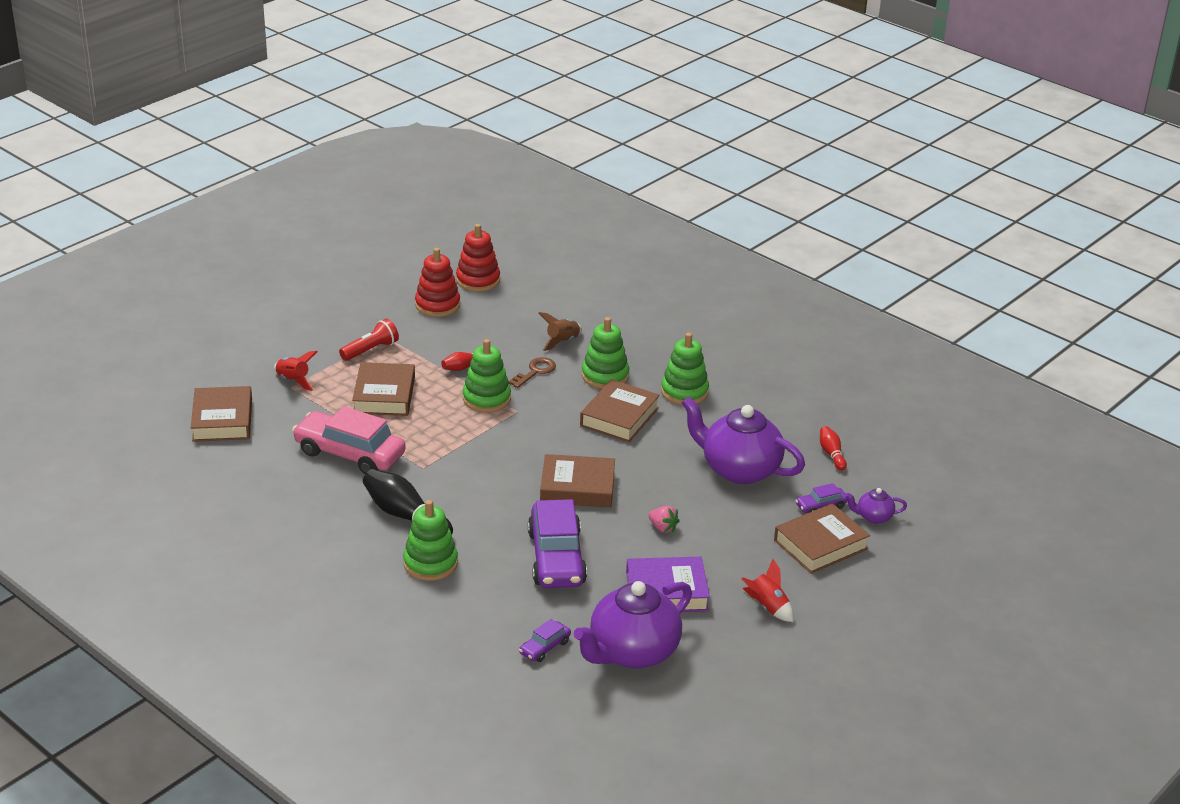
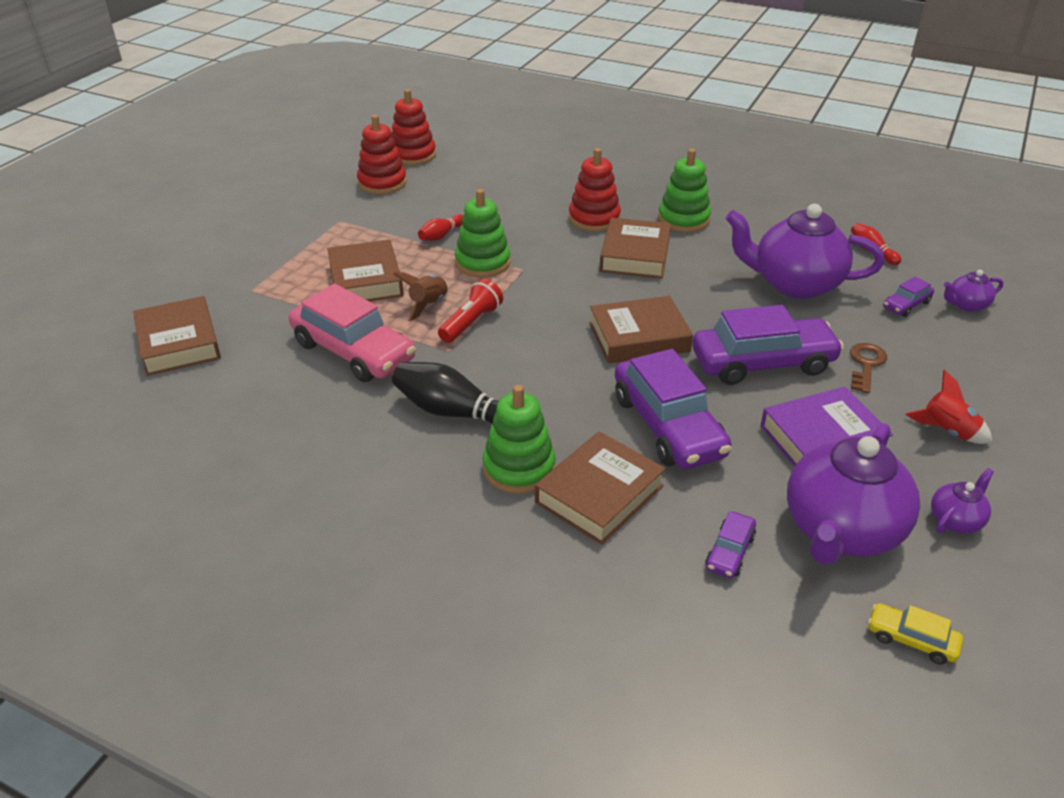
camera: 15 degrees left, 5 degrees up
(293, 381) = (252, 283): red rocket -> none
(349, 453) = (353, 351): pink car -> pink car turned 150 degrees counterclockwise
(370, 350) = (329, 237): red flashlight -> red flashlight (471, 323)
(535, 371) = (519, 227): brown key -> brown key (866, 365)
(562, 342) = (530, 195): brown rocket -> brown rocket (428, 305)
(605, 376) = (594, 219): green stacking toy -> red stacking toy
(629, 722) = (911, 639): none -> yellow car
(663, 528) = (763, 363): pink strawberry -> purple car
(720, 664) = (955, 520): none -> purple teapot
(820, 544) = (940, 345): brown book -> brown book (599, 494)

